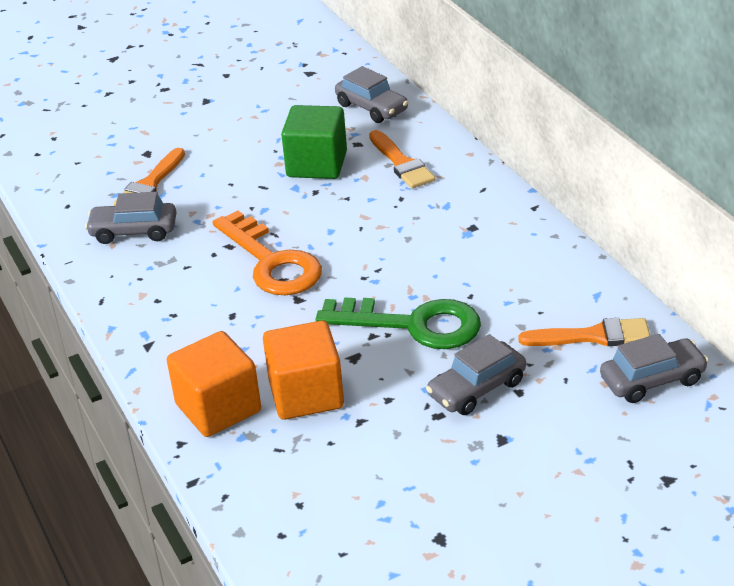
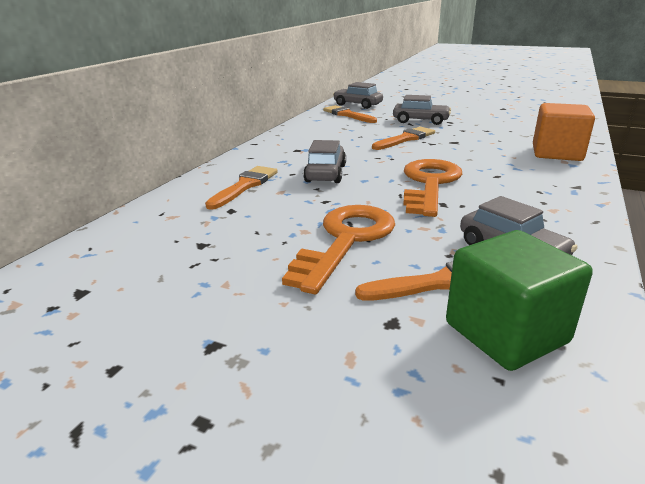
camera: 130 degrees left, 10 degrees down
(241, 174) = (346, 240): none -> orange key
(306, 394) = (500, 142): orange cube -> none
(317, 164) = (285, 214): green cube -> green cube (506, 332)
(372, 108) = (155, 225): grey car -> grey car (325, 173)
(413, 324) = (405, 139): green key -> orange brush

